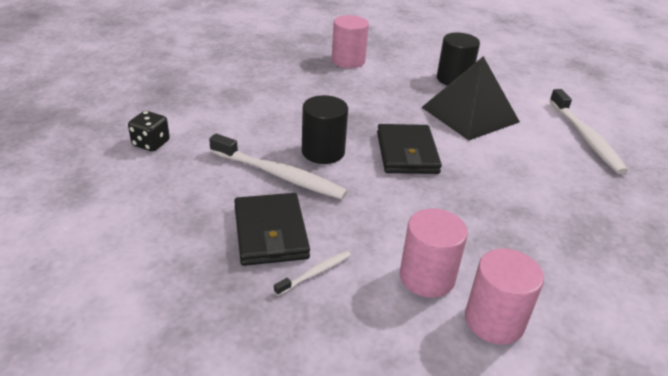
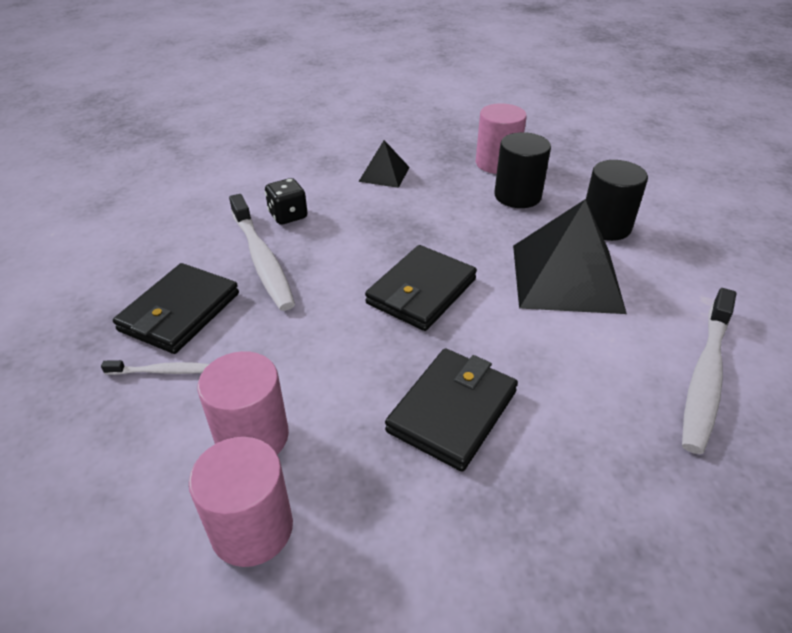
camera: 40 degrees right, 5 degrees up
(151, 144) = (199, 186): black dice -> black dice (288, 216)
(285, 90) = (384, 174): none -> black pyramid
(323, 152) = (334, 253): black cylinder -> black cylinder (517, 196)
(507, 207) = (452, 411): none -> black wallet

